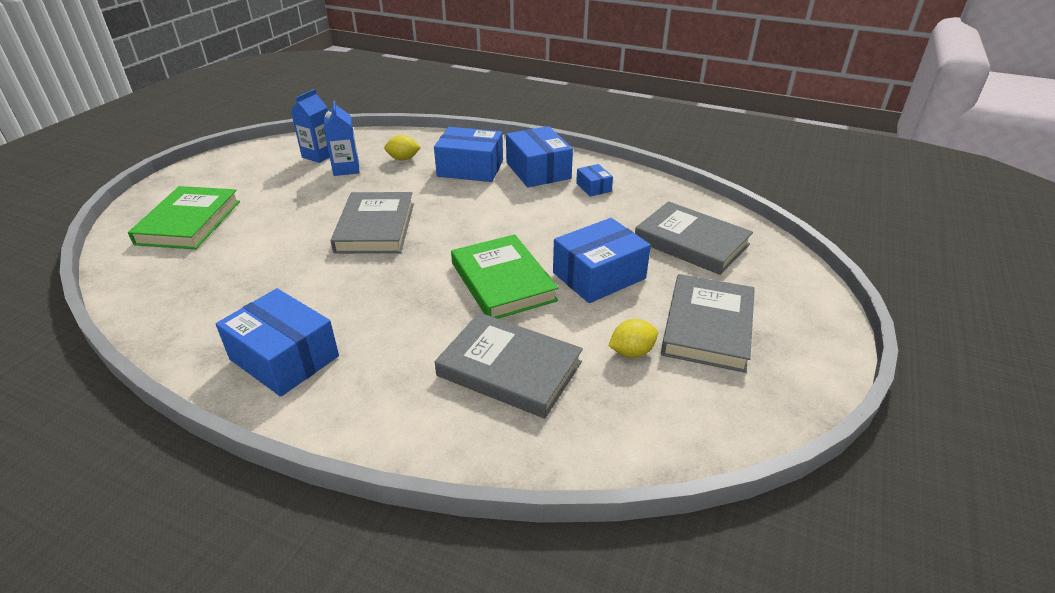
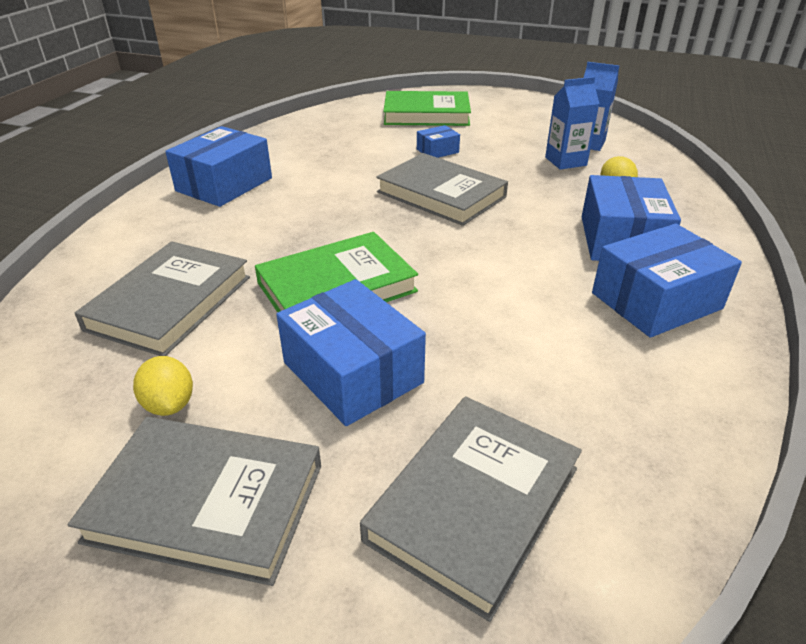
camera: 85 degrees right, 0 degrees up
(375, 227) = (441, 194): grey book -> grey book turned 45 degrees clockwise
(593, 187) = (632, 365): blue box -> blue box (437, 151)

